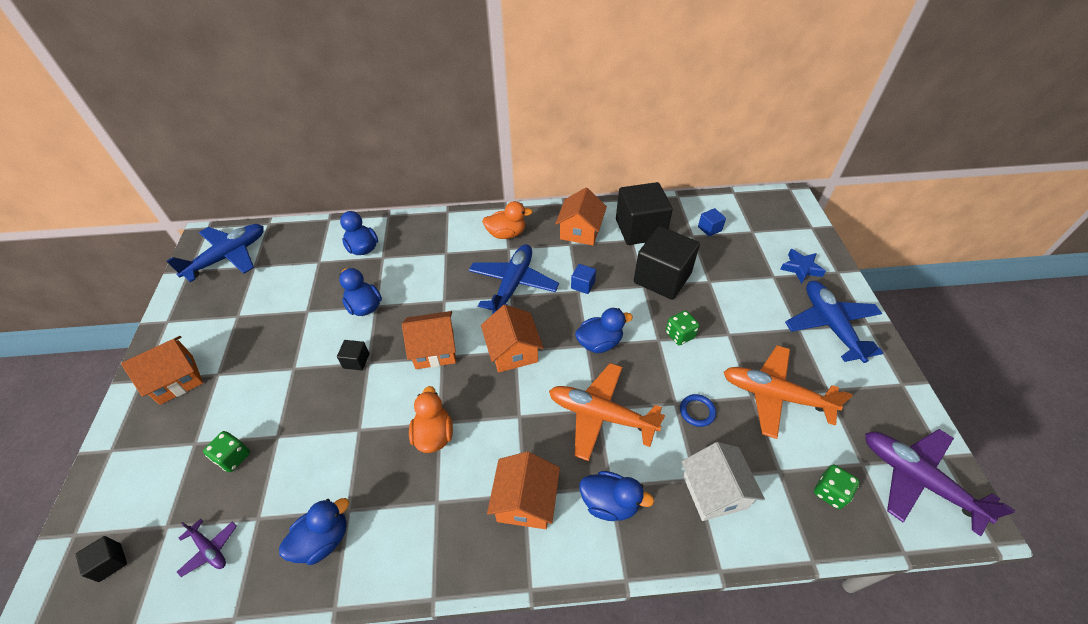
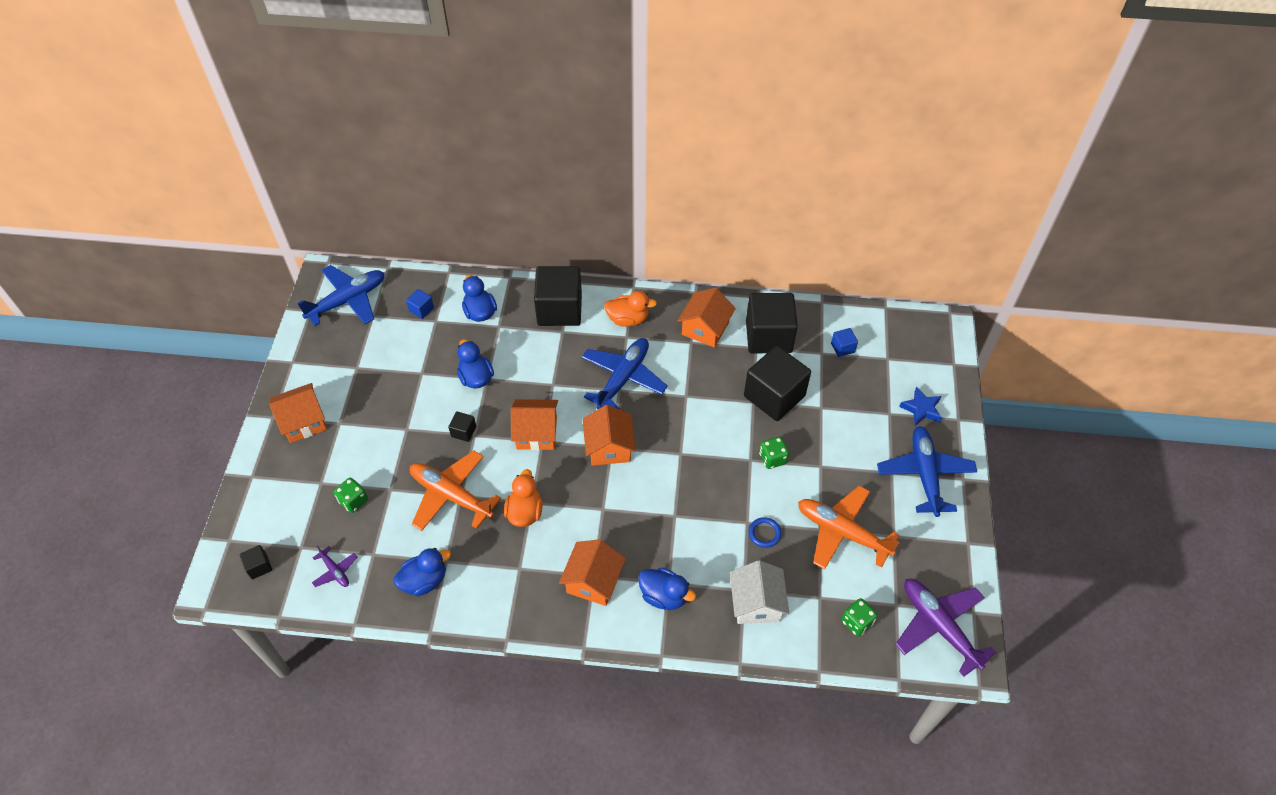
camera: 10 degrees right, 5 degrees up
(440, 235) = (559, 309): none -> black cube
(583, 285) = (692, 390): blue cube -> blue cube (421, 309)
(599, 343) = (693, 453): blue duck -> none
(600, 415) = (676, 521): orange plane -> orange plane (451, 495)

